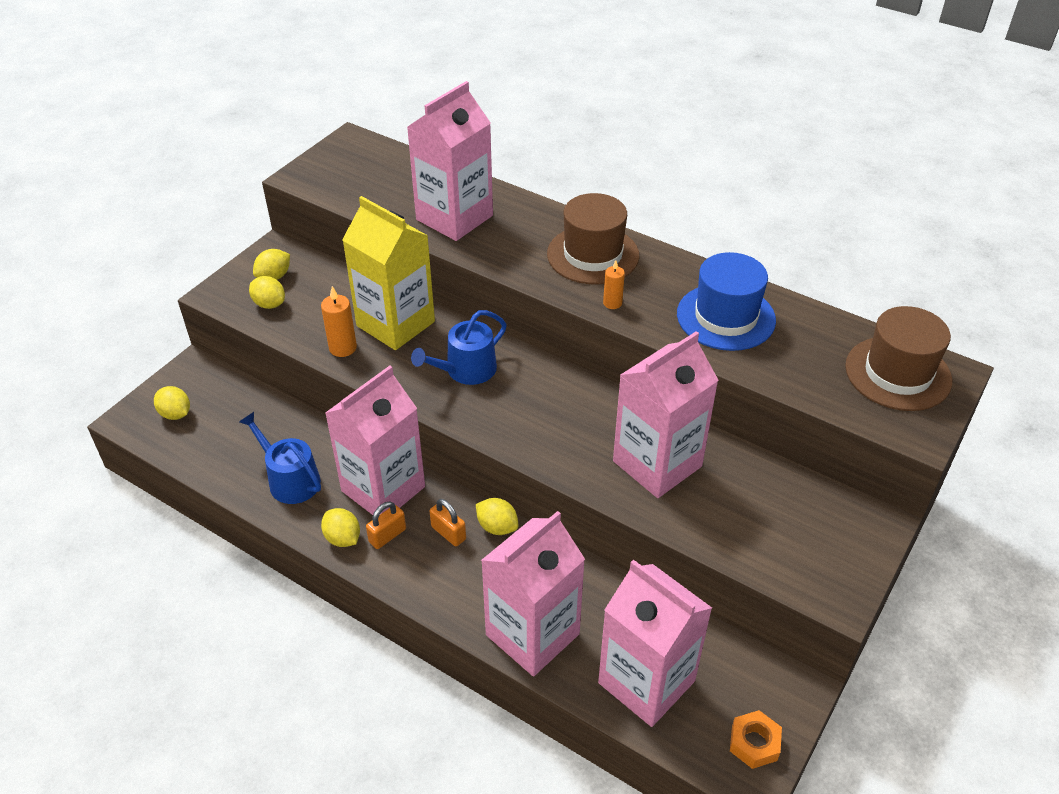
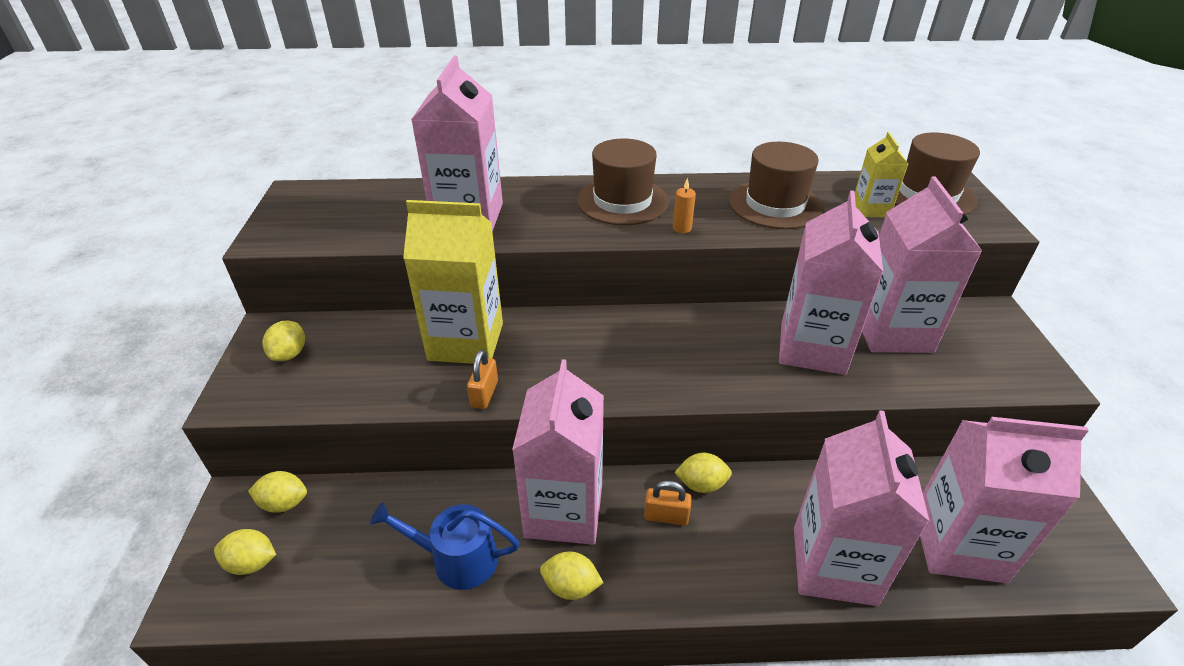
camera: 35 degrees left, 5 degrees down
(269, 304) = (308, 382): yellow lemon -> yellow lemon (284, 503)
(343, 348) = (432, 387): orange candle -> none
(387, 535) = (612, 555): orange padlock -> orange padlock (484, 394)
(466, 370) = (575, 351): blue watering can -> none
(725, 317) = (775, 204): blue hat -> brown hat
(748, 487) = (892, 332): none -> pink carton
(754, 743) = (1080, 542): orange nut -> none
(813, 362) = (870, 209): none -> yellow carton

